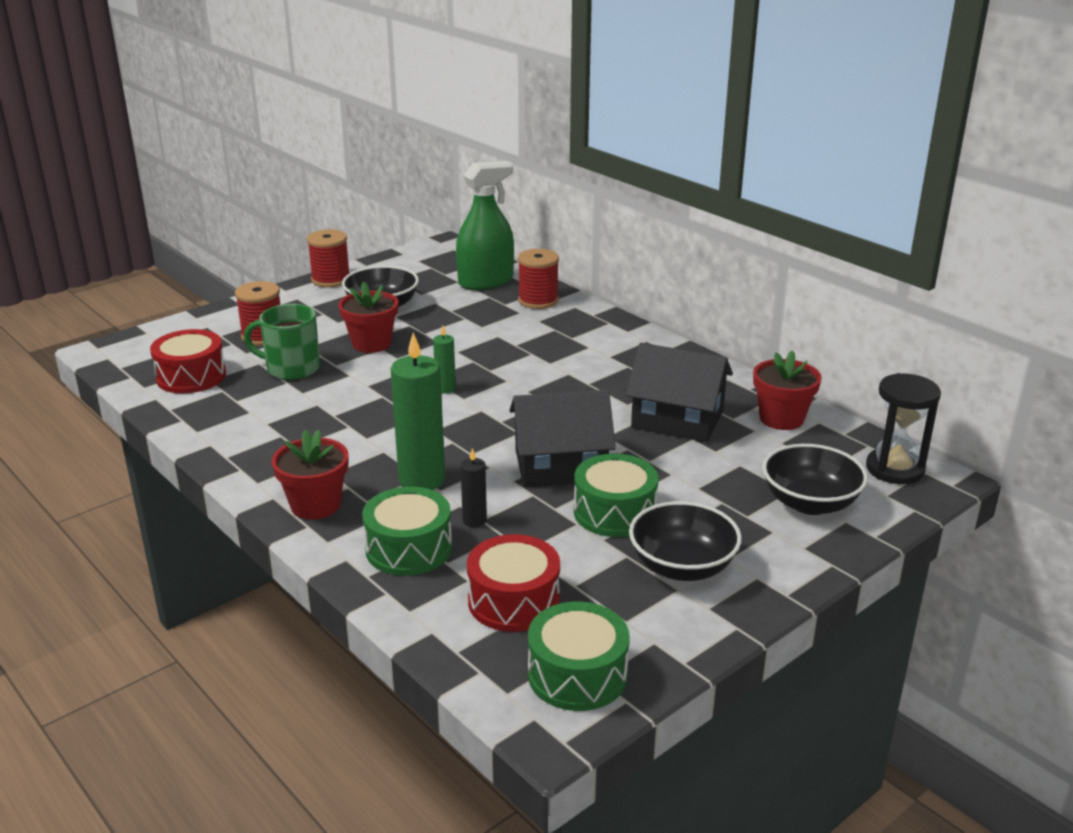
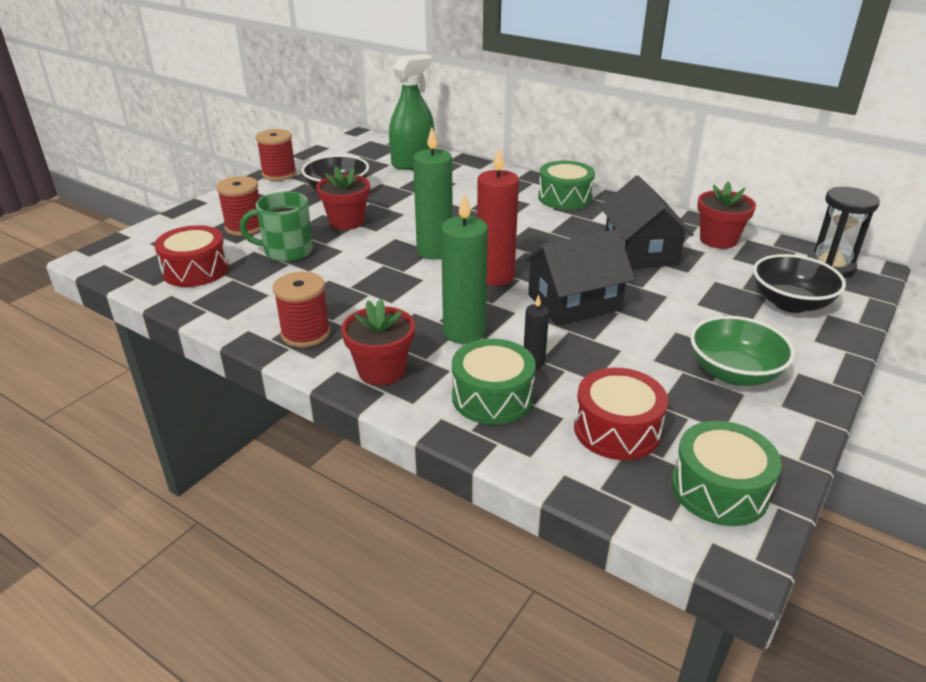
camera: 15 degrees left, 5 degrees up
(445, 389) = (434, 251): green candle -> green candle, size x2.02
(493, 426) = (495, 277): none -> red candle
(538, 300) = (465, 172): red spool -> red spool (306, 333)
(614, 512) = (646, 335): green drum -> green drum (565, 198)
(677, 419) = (640, 251): black house -> black house turned 75 degrees clockwise
(682, 567) = (733, 373): black bowl -> green bowl

